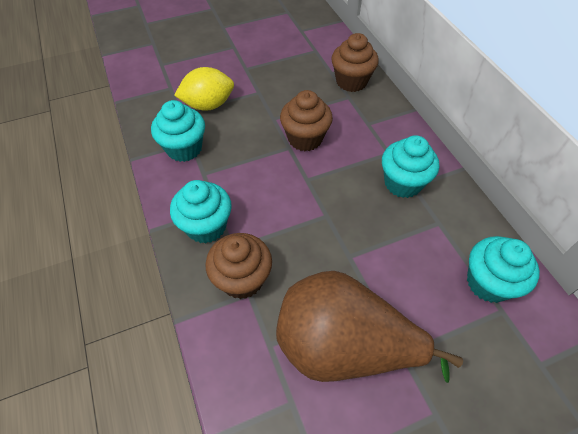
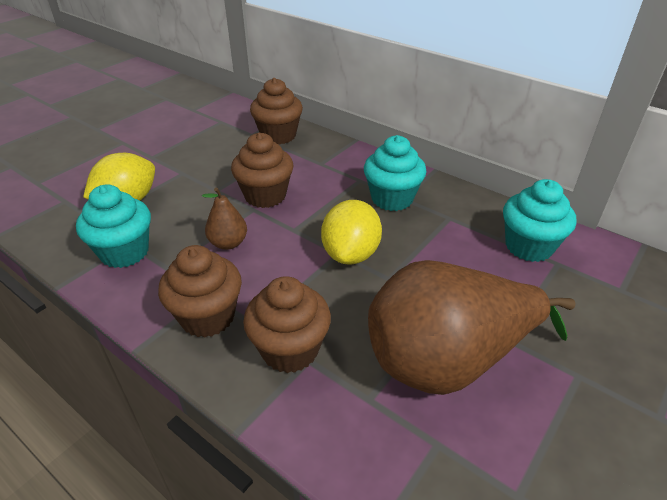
camera: 30 degrees left, 15 degrees down
(206, 226) = (207, 317): turquoise cupcake -> brown cupcake
(254, 171) = (228, 243): none -> brown pear
(334, 221) = (351, 254): none -> yellow lemon

